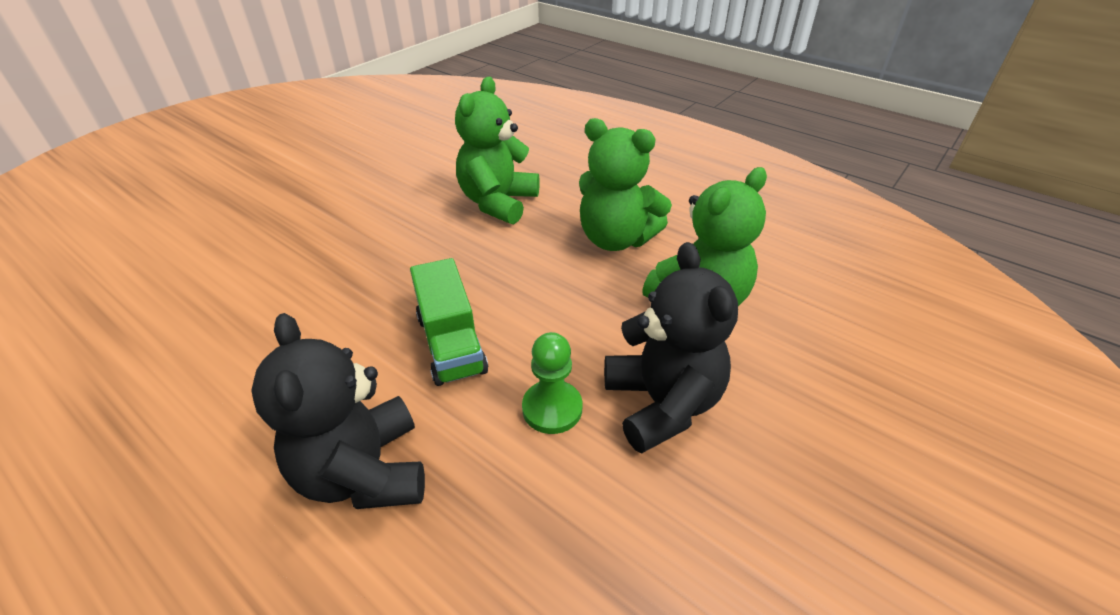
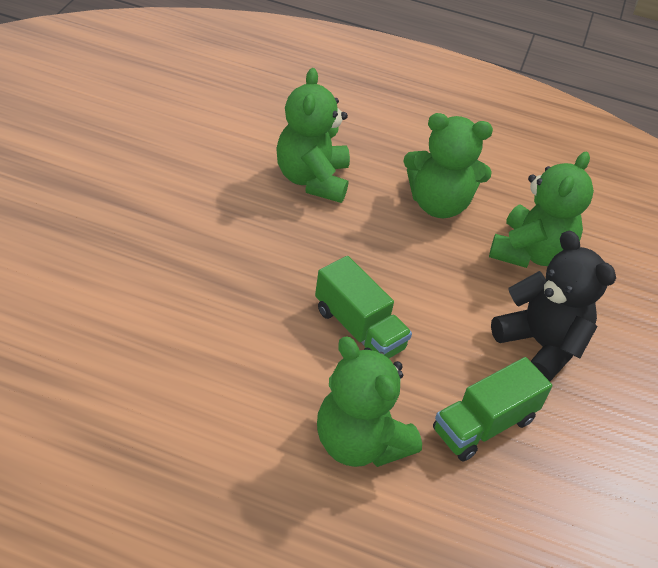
camera: 25 degrees left, 5 degrees up
(364, 472) = (360, 442): black teddy bear -> green teddy bear
(533, 488) = (484, 425): none -> green truck
(552, 408) = (466, 365): green pawn -> none

